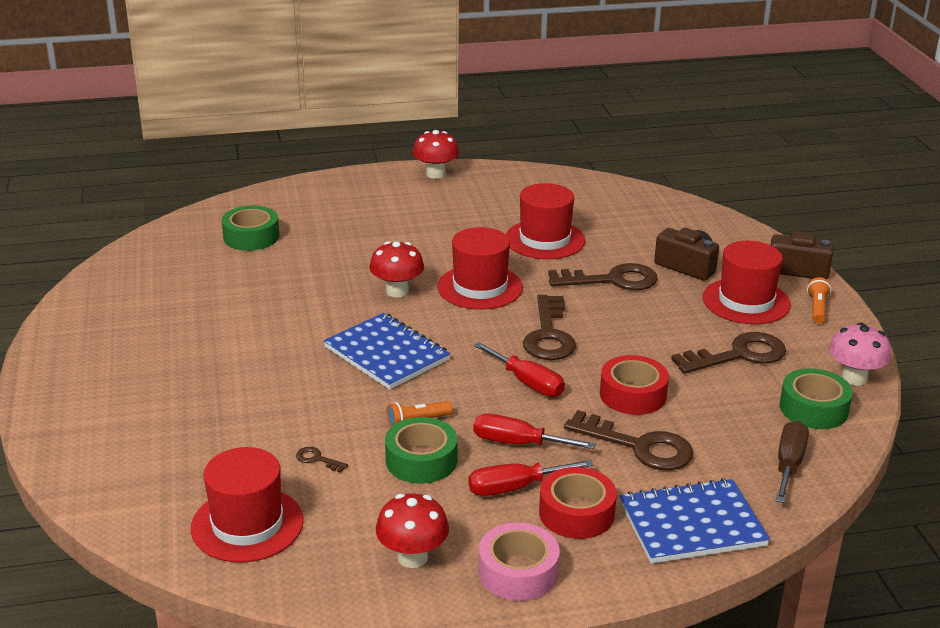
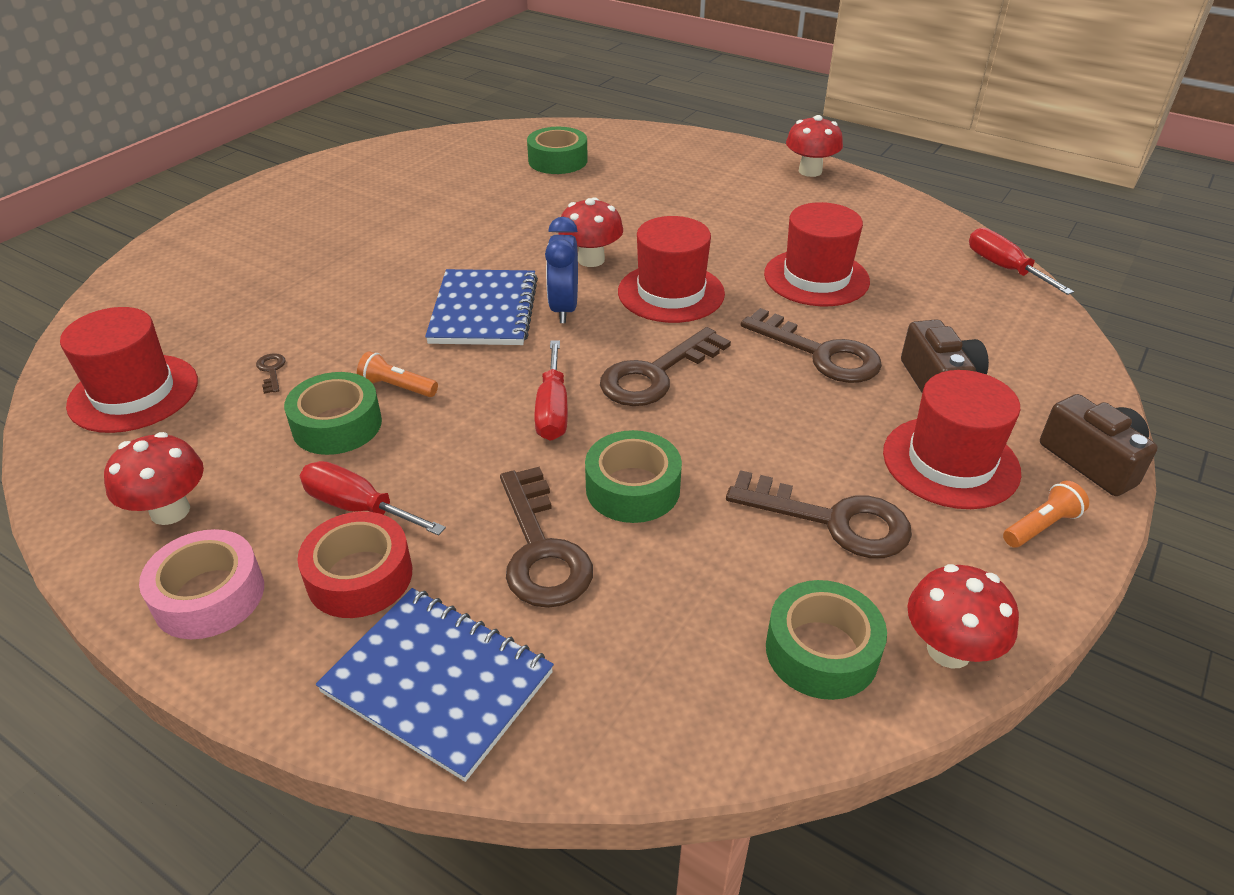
camera: 45 degrees right, 10 degrees up
(434, 327) = (564, 309): none -> blue clock
(518, 443) = (439, 464): red screwdriver -> red screwdriver (1004, 268)
(633, 395) = (632, 488): red tape -> green tape
(788, 464) = (668, 699): brown screwdriver -> none
(854, 378) = (948, 650): pink mushroom -> red mushroom

